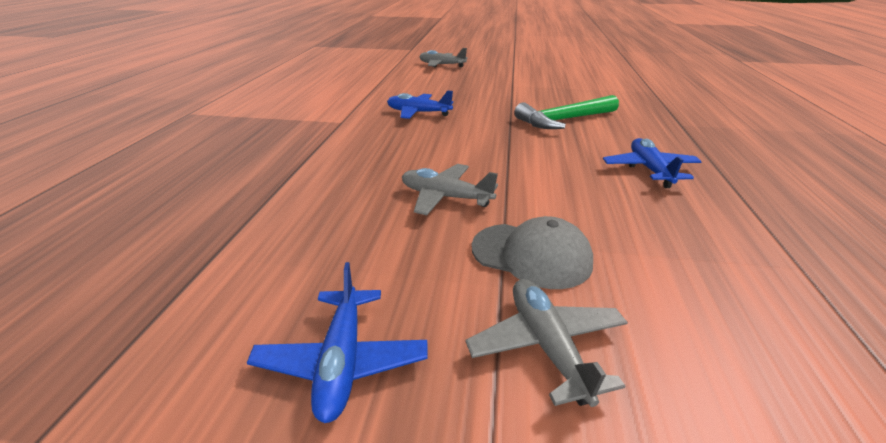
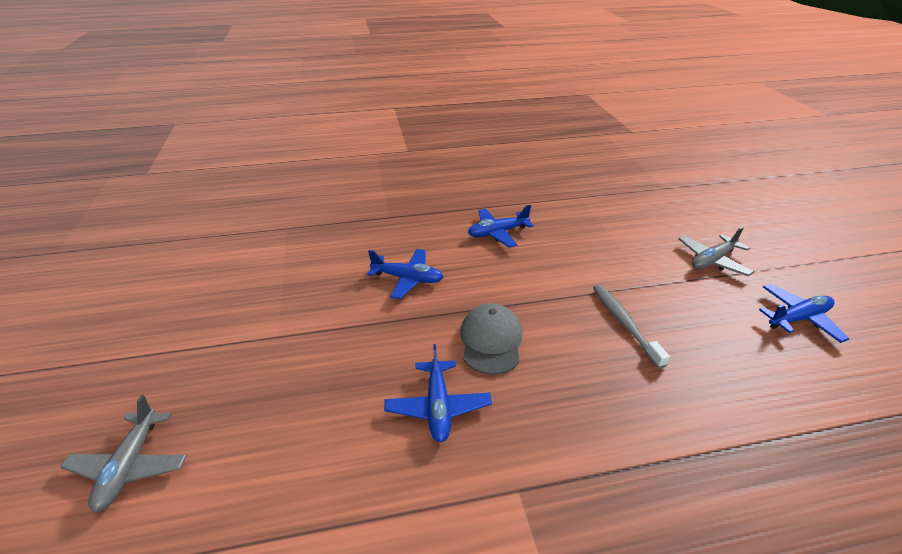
camera: 110 degrees left, 5 degrees up
(445, 197) = (624, 323): grey plane -> grey toothbrush
(531, 255) = (652, 272): grey cap -> grey cap (491, 341)
(564, 120) = (407, 279): green hammer -> blue plane

